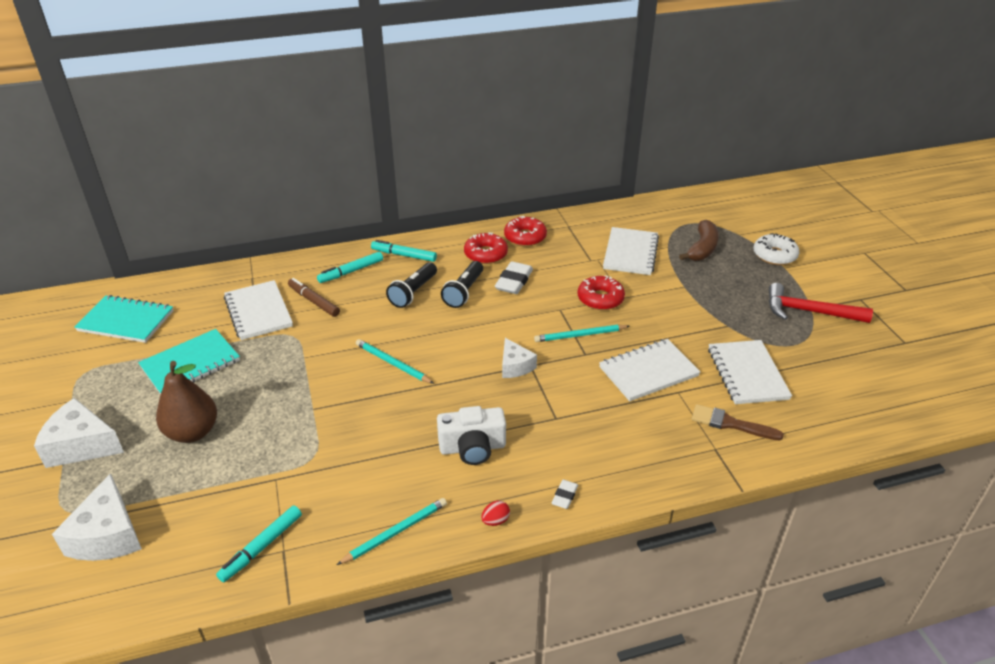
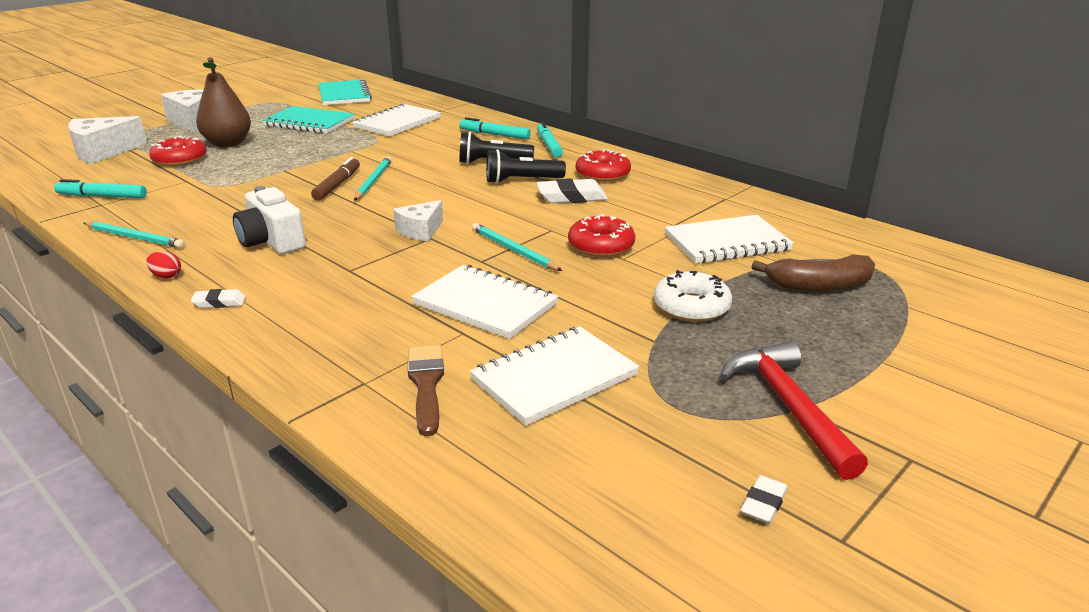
camera: 60 degrees right, 10 degrees down
(314, 301) = (433, 134): brown marker -> brown marker (337, 185)
(525, 237) = (664, 183): red donut -> red donut (180, 160)
(774, 255) = (903, 346): white donut -> white donut (691, 307)
(876, 351) = (763, 504): none -> white eraser

